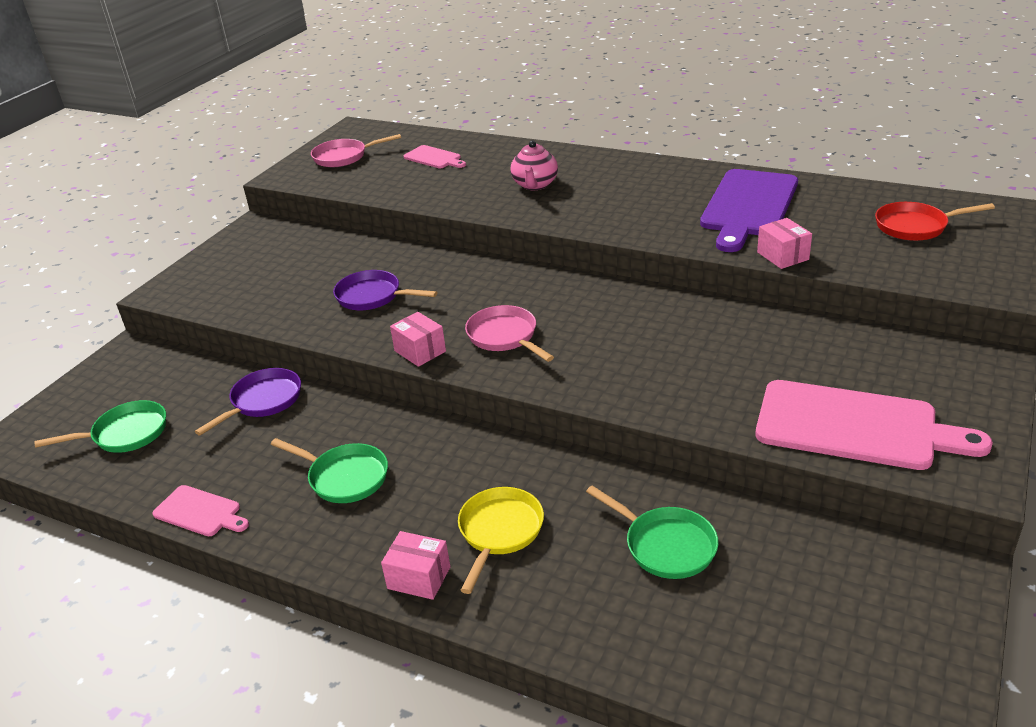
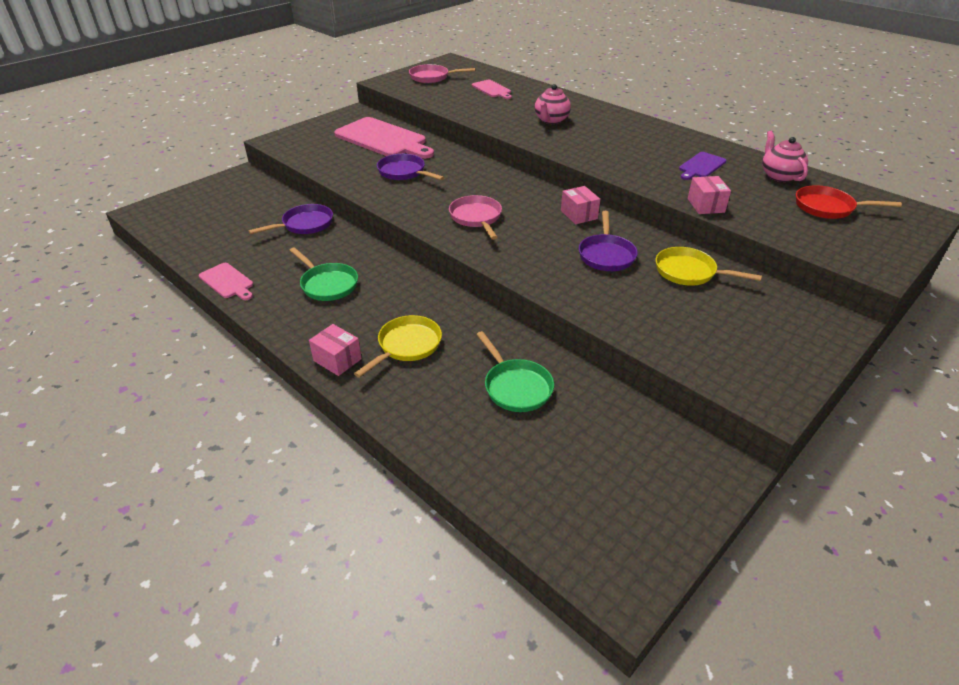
camera: 15 degrees right, 5 degrees up
(125, 434) = (211, 223): green pan -> none
(420, 351) = (413, 214): pink box -> pink box (579, 215)
(691, 345) = (606, 255): none -> purple pan
(748, 206) = (701, 166): purple cutting board -> purple cutting board, size x0.49
(798, 343) = (689, 272): none -> yellow pan
(841, 199) = (779, 176): none -> pink teapot
(855, 426) = (697, 341): pink cutting board -> pink cutting board (383, 139)

